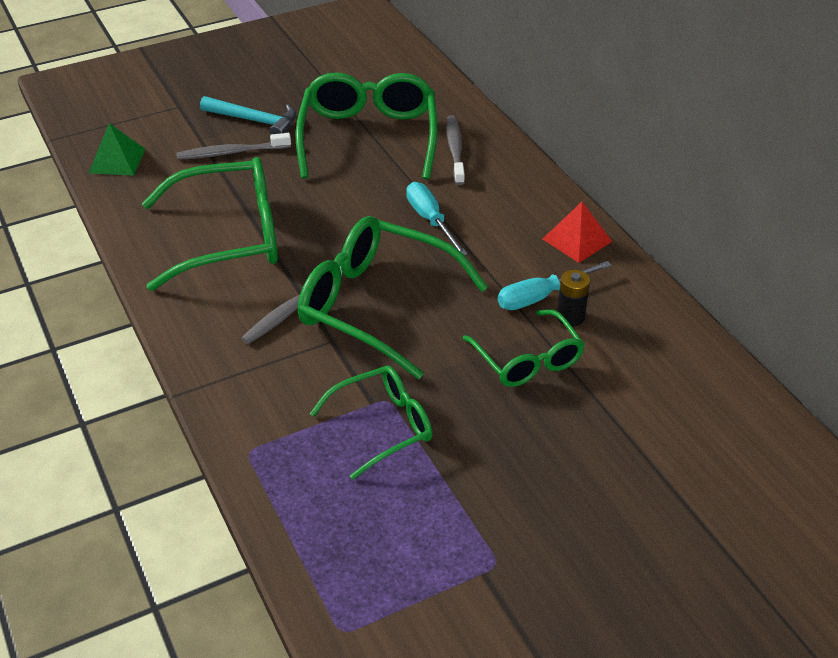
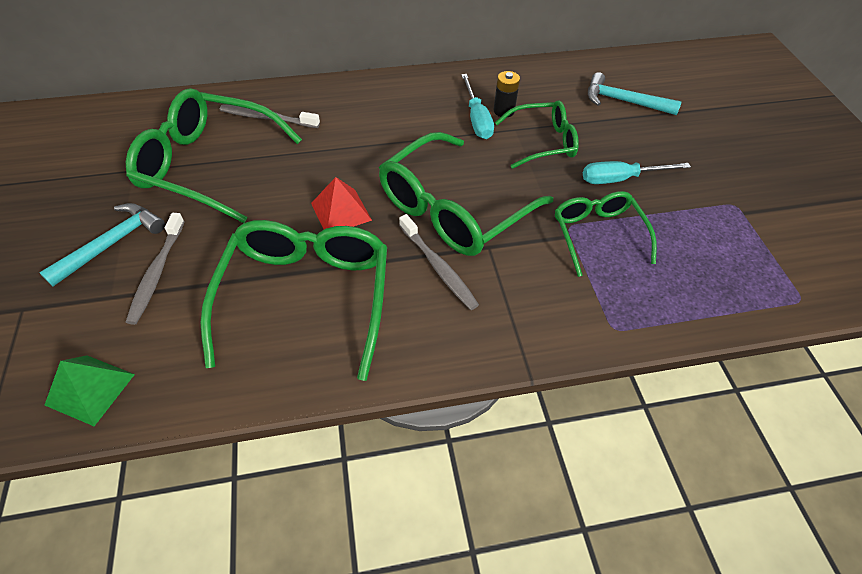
camera: 75 degrees left, 10 degrees up
(430, 220) = (357, 153): turquoise screwdriver -> turquoise screwdriver (620, 179)
(577, 240) = (420, 86): red pyramid -> red pyramid (341, 211)
(665, 431) = (624, 101): none -> turquoise hammer

